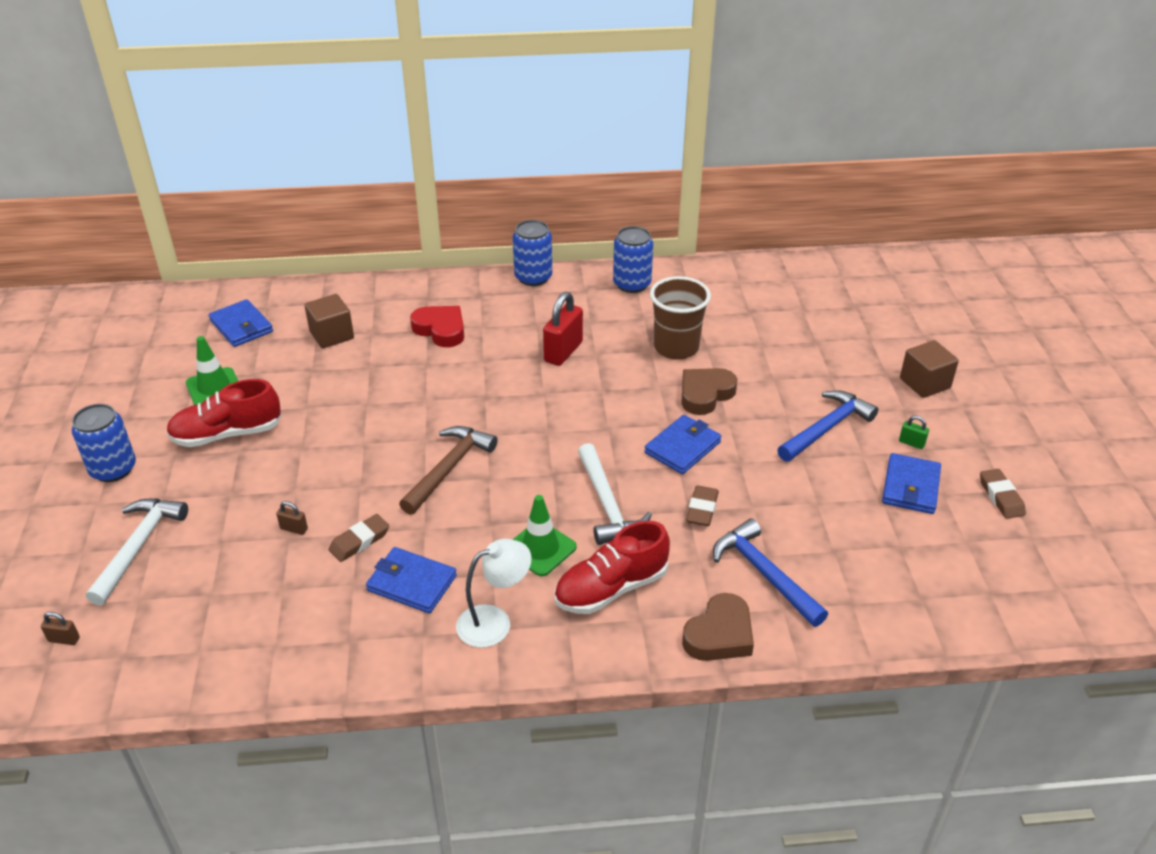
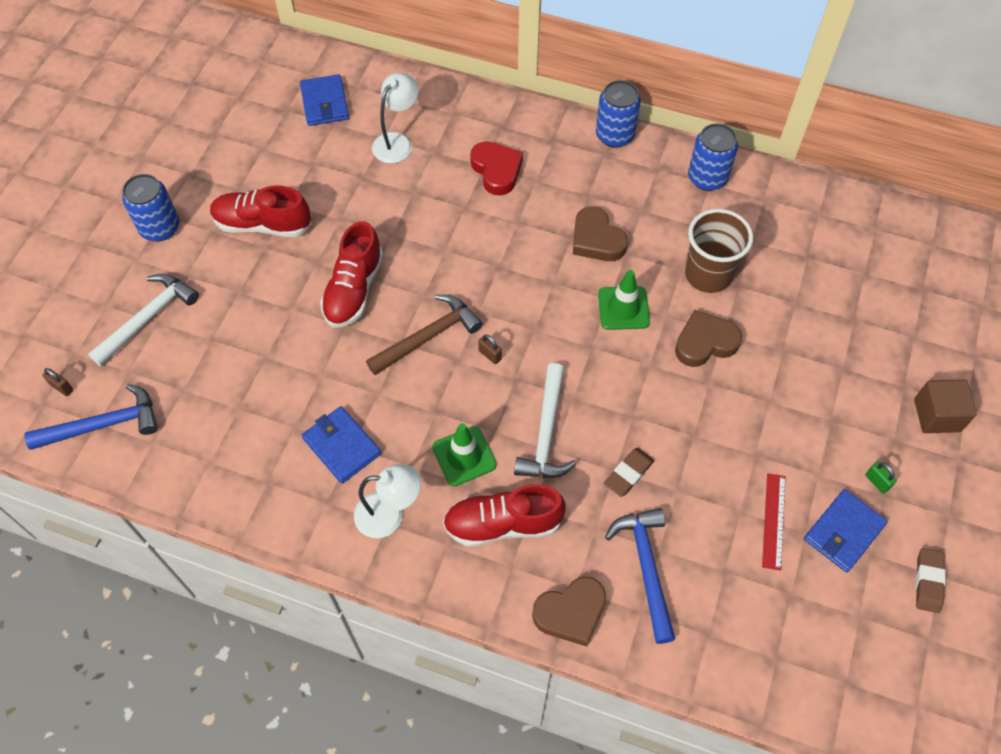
camera: 25 degrees right, 20 degrees up
(214, 388) = (273, 167): green traffic cone -> green traffic cone (623, 308)
(294, 529) = (273, 349): brown padlock -> brown padlock (490, 355)
(332, 335) = (397, 142): brown cube -> white lamp
(352, 456) = (354, 290): none -> red shoe
(359, 541) = (319, 384): brown eraser -> none
(563, 352) = (596, 239): red padlock -> brown heart
(682, 447) = (649, 397): blue wallet -> none
(827, 428) = (801, 430): blue hammer -> blue hammer (104, 425)
(848, 499) = (773, 521): none -> red ruler

